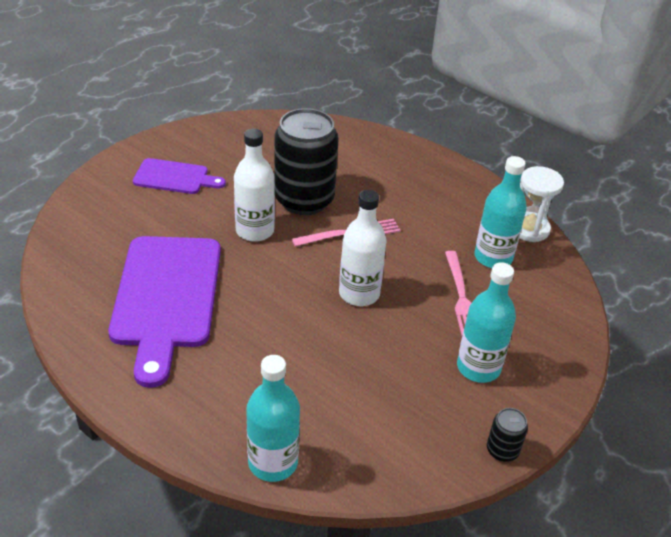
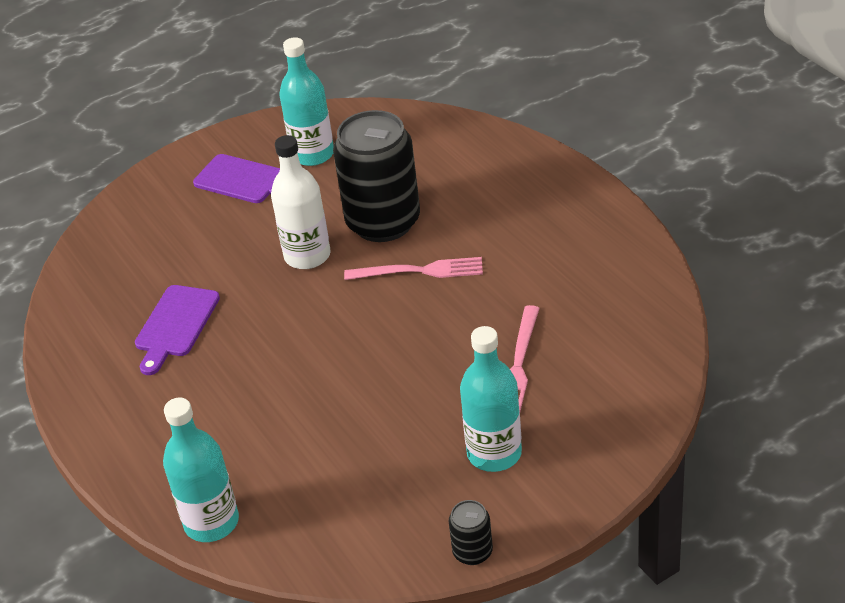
camera: 25 degrees right, 0 degrees up
(166, 297) = (175, 325): purple cutting board -> purple cutting board, size x0.53
(359, 294) = (394, 346): white bottle -> none
(493, 257) = (585, 320): turquoise bottle -> turquoise bottle (313, 154)
(529, 229) = (653, 288): white hourglass -> none

